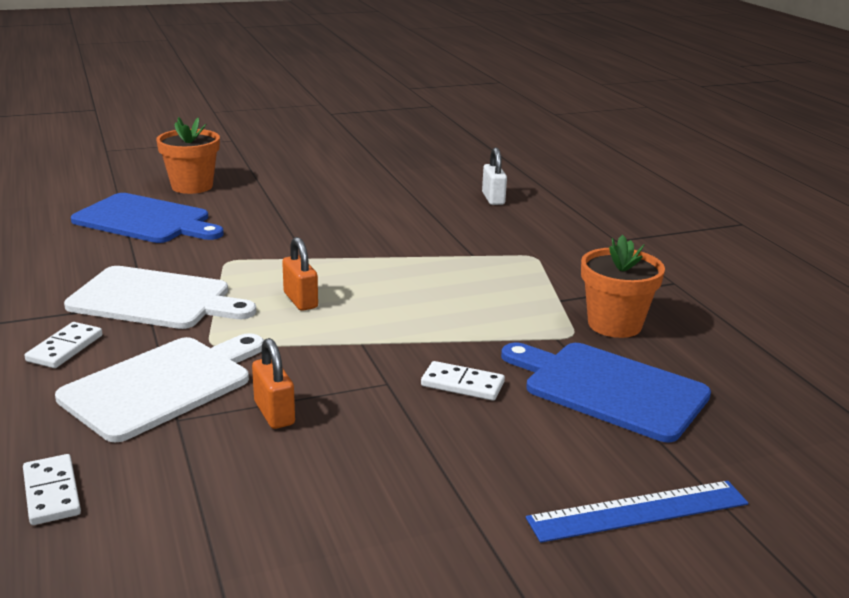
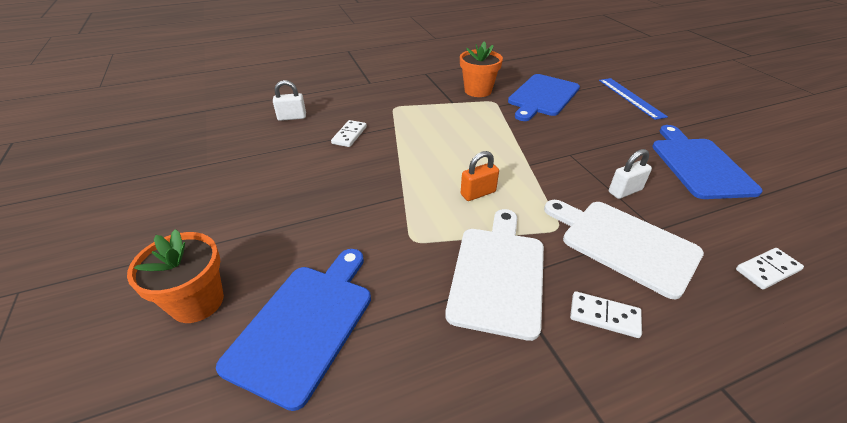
camera: 90 degrees left, 15 degrees up
(274, 413) = (625, 191): orange padlock -> white padlock
(333, 522) = (699, 165): none -> blue cutting board
(462, 384) = (559, 132): white domino -> white domino (349, 135)

